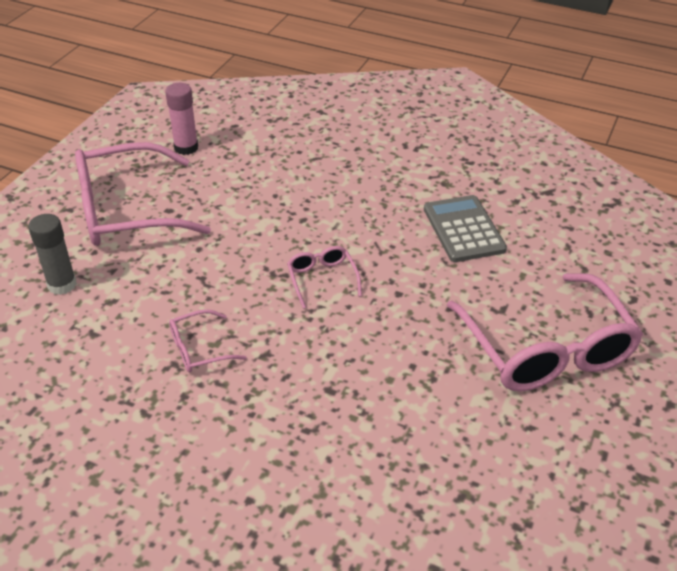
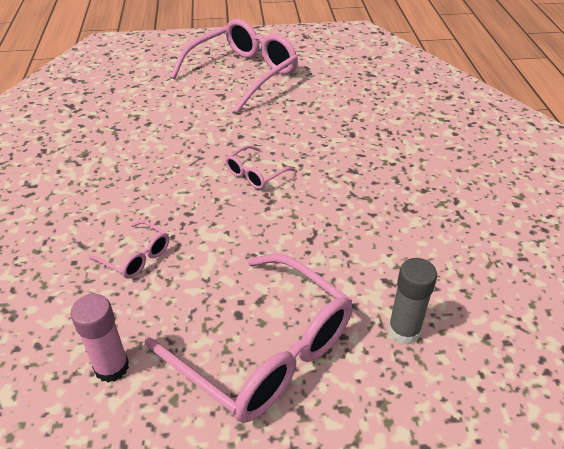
camera: 120 degrees left, 0 degrees up
(199, 349) = (380, 203): pink glasses -> pink glasses (136, 257)
(463, 229) = (144, 129): grey calculator -> none

